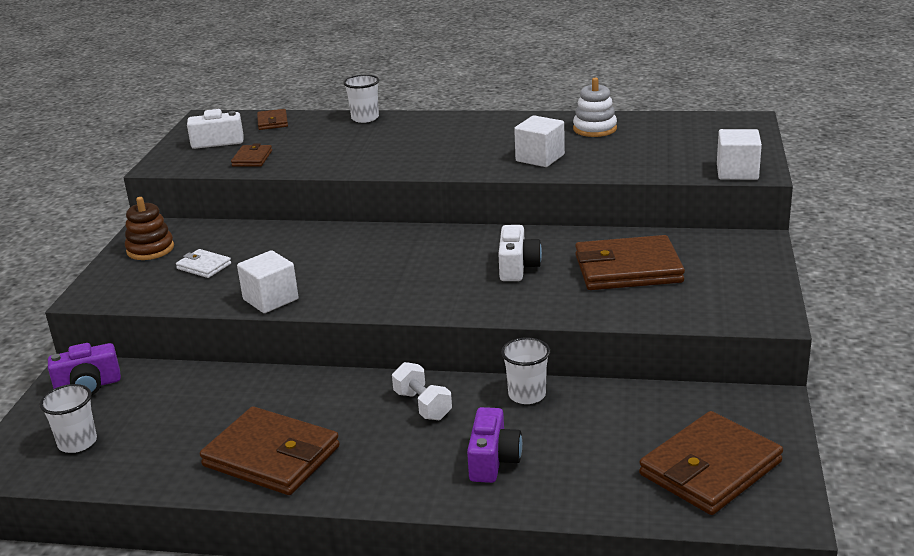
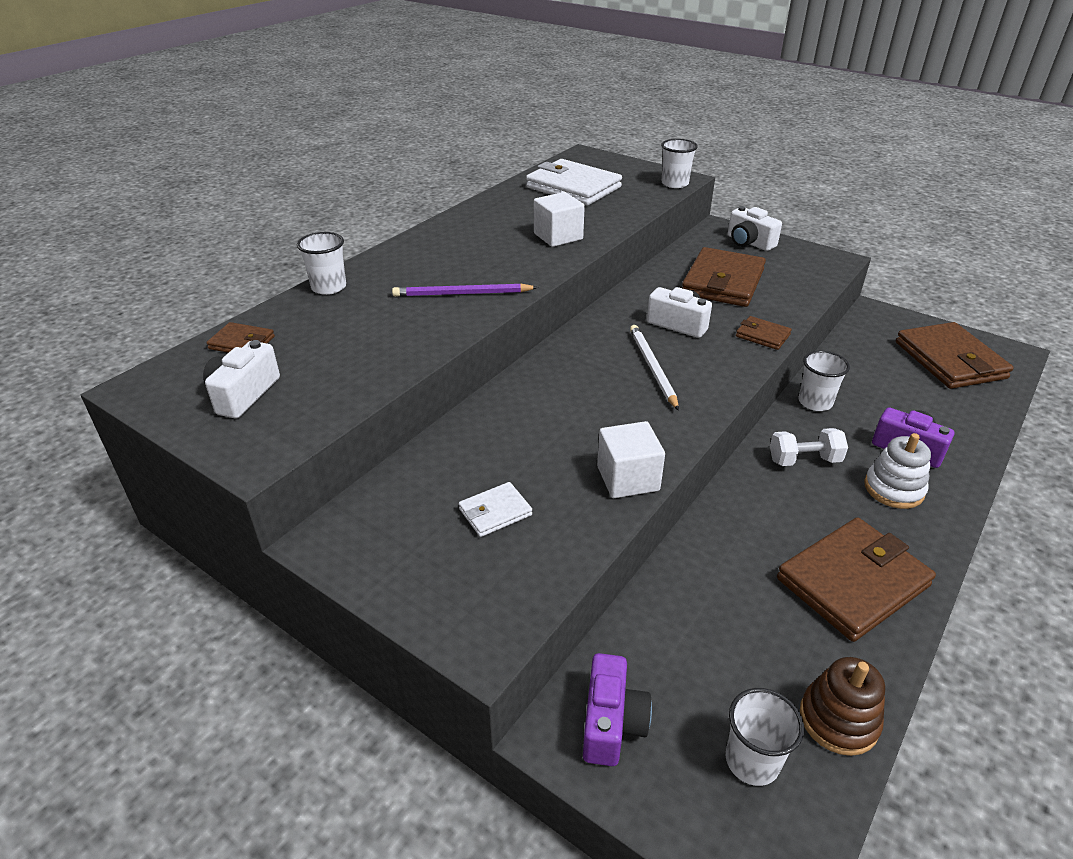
camera: 65 degrees left, 10 degrees up
(150, 249) = (395, 551): brown stacking toy -> brown stacking toy (838, 720)
(252, 158) = (340, 381): brown wallet -> brown wallet (762, 335)
(399, 155) = (462, 294): none -> purple pencil
(430, 273) = (652, 368): none -> white pencil
(595, 129) = (525, 201): white stacking toy -> white stacking toy (893, 489)
(655, 137) = (573, 187): none -> white wallet
(737, 172) = (675, 183): white cube -> white cup
(742, 263) = (749, 242): none -> white camera

